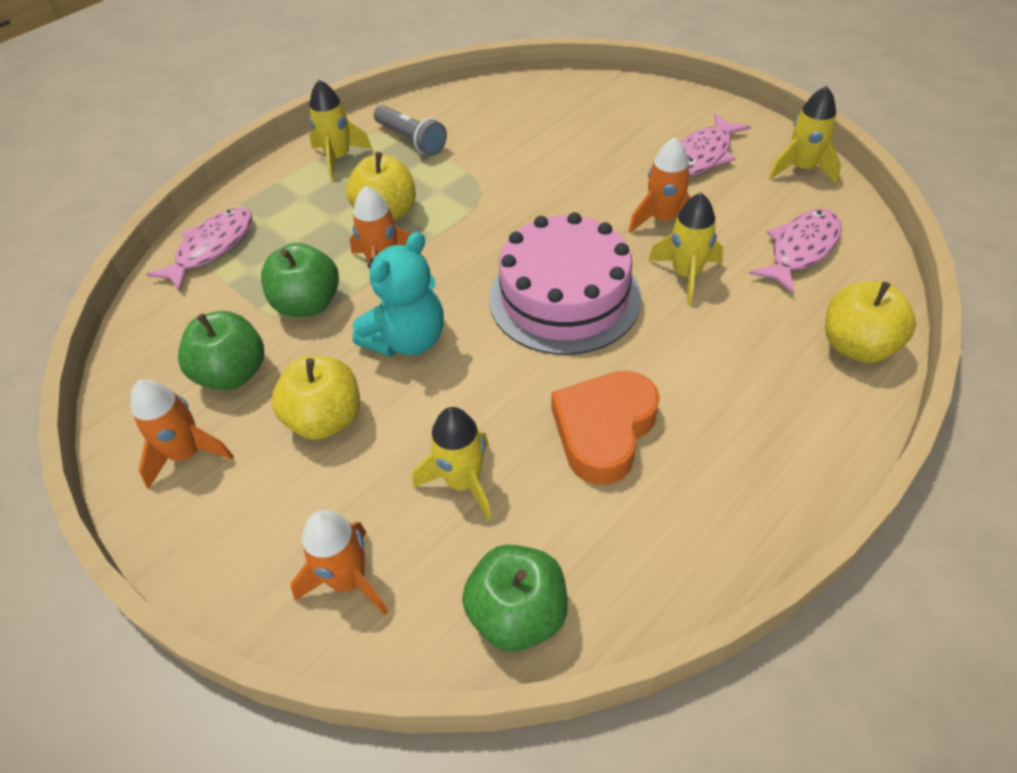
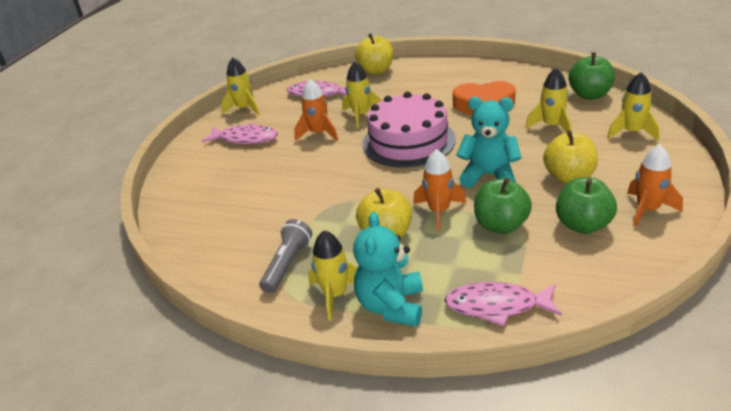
camera: 115 degrees left, 15 degrees down
(288, 185) = (391, 306): none -> turquoise teddy bear
(348, 580) = (632, 132): orange rocket -> yellow rocket

